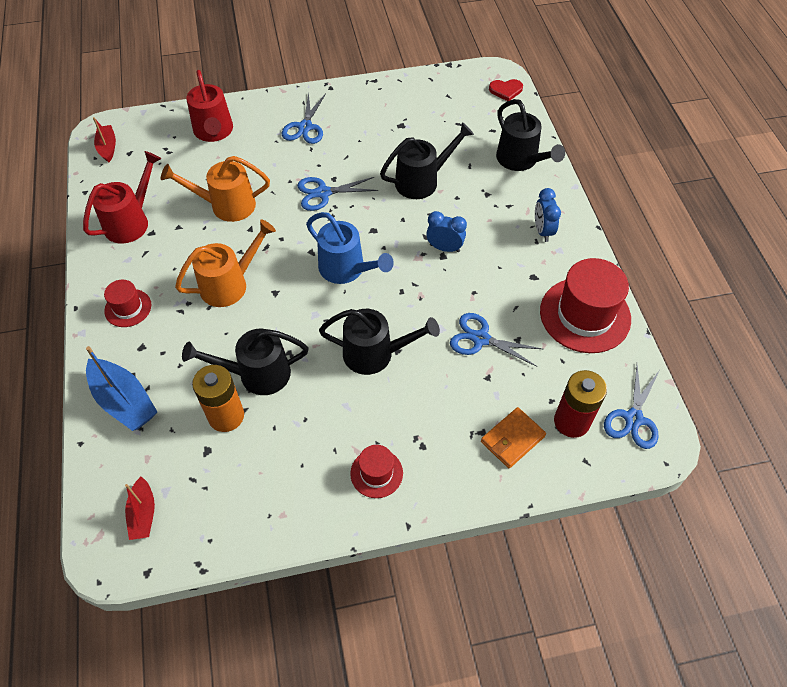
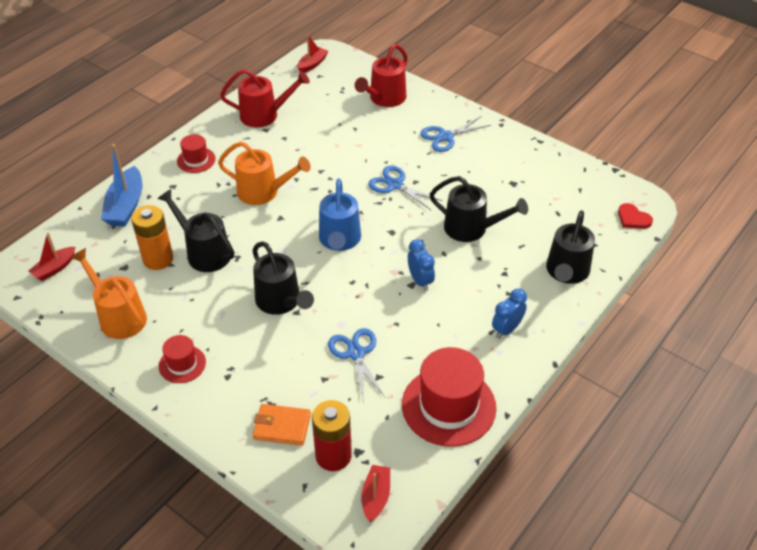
camera: 50 degrees right, 10 degrees down
(226, 205) = (327, 146): orange watering can -> orange watering can (118, 316)
(633, 418) = (376, 497): blue scissors -> red boat

